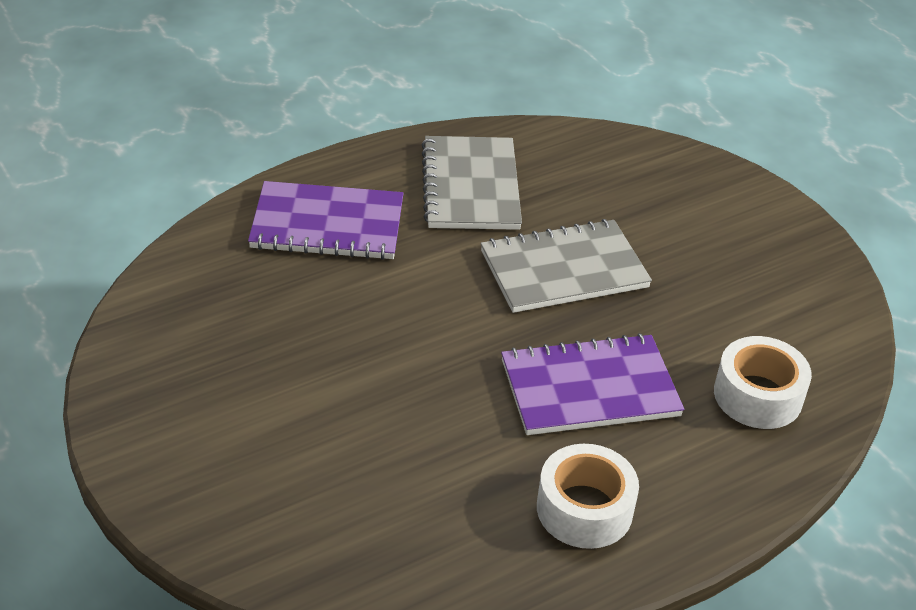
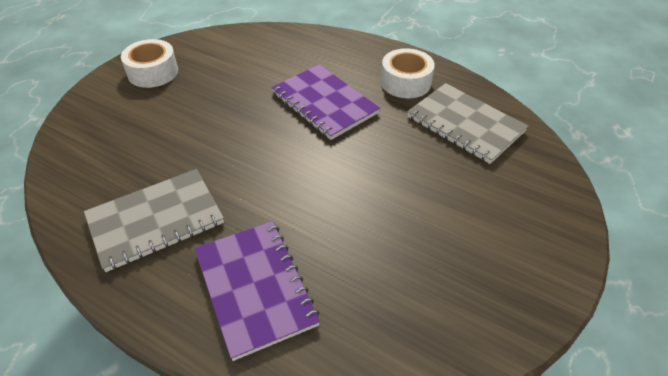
camera: 115 degrees left, 5 degrees up
(564, 269) = (227, 142): grey notebook -> grey notebook (465, 124)
(757, 395) = (284, 52): white tape -> white tape (153, 72)

